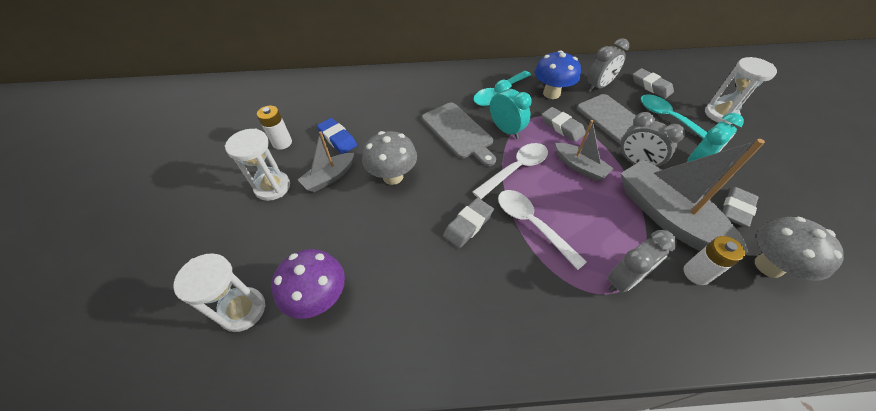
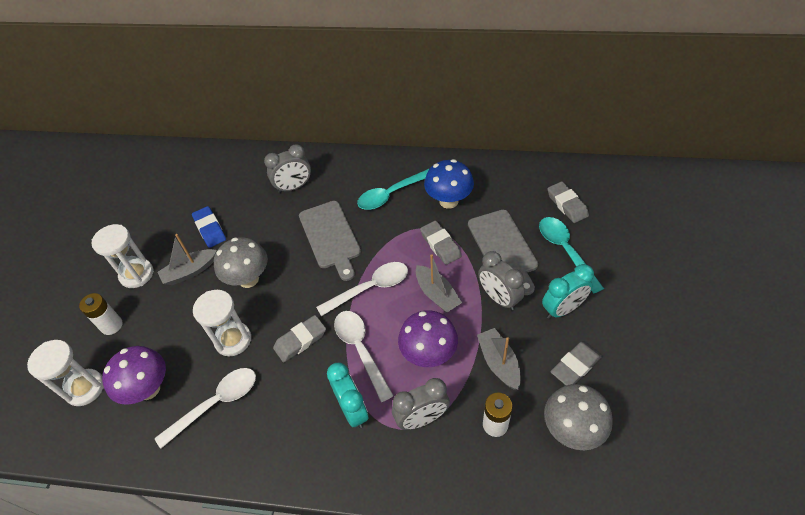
camera: 15 degrees right, 0 degrees up
(282, 143) = (157, 227): white battery -> white battery (111, 325)
(402, 301) = (216, 403): none -> white spoon
(506, 130) = (380, 241): turquoise clock -> turquoise clock (352, 409)
(599, 86) = (506, 198): grey clock -> grey clock (294, 187)
(599, 219) = (428, 354): none -> purple mushroom
(667, 216) = (499, 363): grey boat -> grey boat, size x0.54
(720, 114) = (627, 251): white hourglass -> white hourglass (233, 340)

